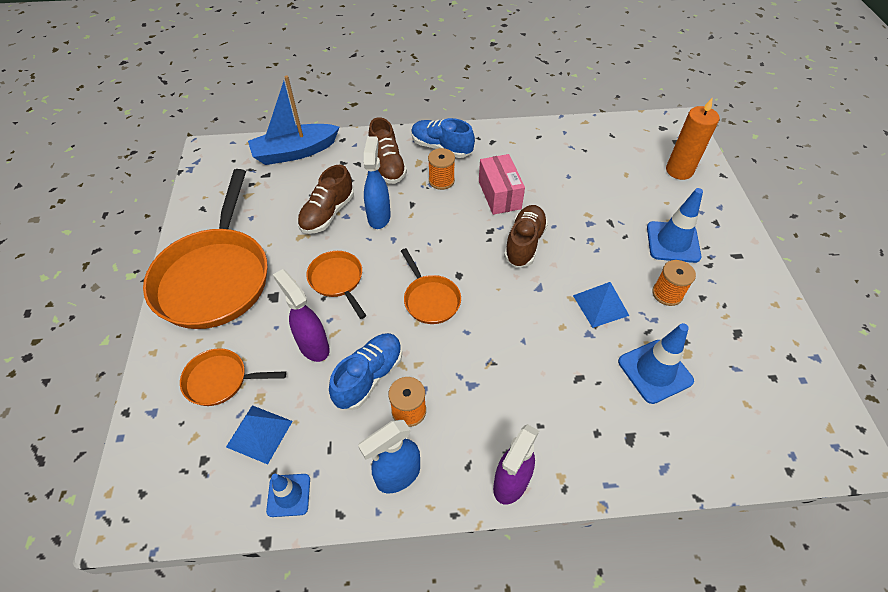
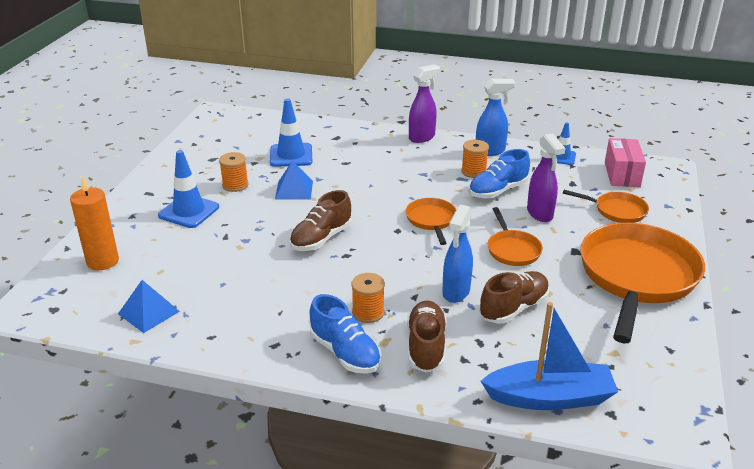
camera: 160 degrees left, 20 degrees down
(259, 434) = (583, 182): blue pyramid -> blue pyramid (149, 312)
(499, 195) = (313, 283): pink box -> pink box (622, 174)

